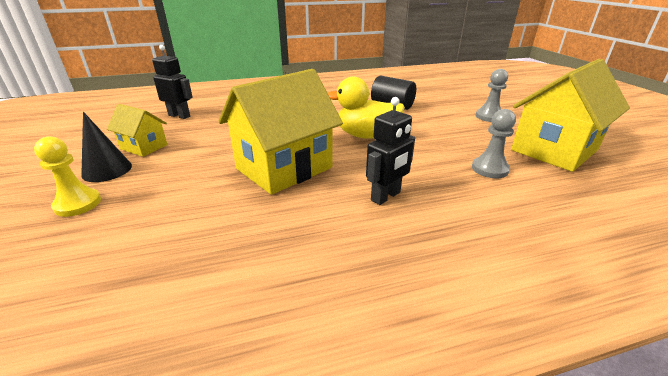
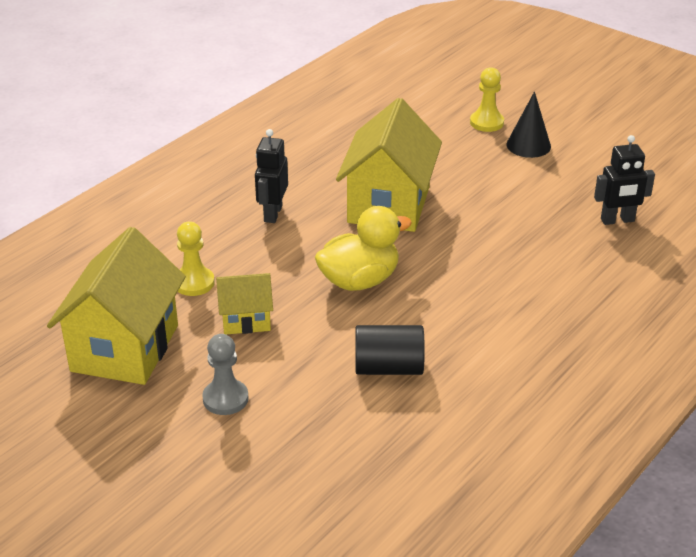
camera: 145 degrees right, 5 degrees up
(144, 147) = (553, 173): yellow house -> yellow house (246, 320)
(489, 169) = (194, 283): grey pawn -> yellow pawn

